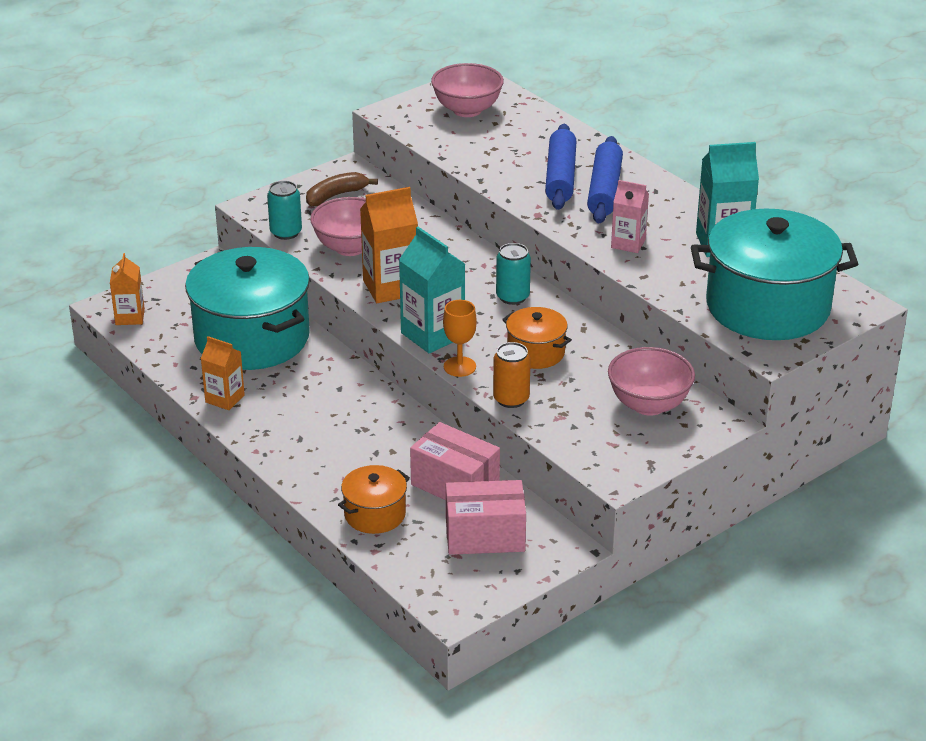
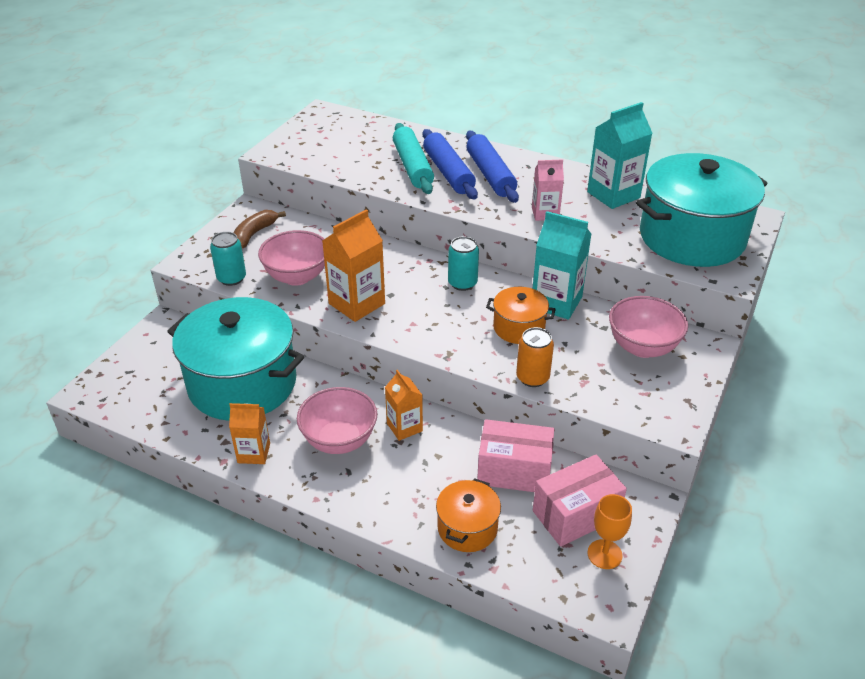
camera: 25 degrees left, 5 degrees up
(130, 317) = (114, 397): orange carton -> orange carton (404, 427)
(432, 335) = (423, 337): turquoise carton -> turquoise carton (556, 302)
(459, 367) = (467, 360): orange goblet -> orange goblet (604, 554)
(467, 110) = (333, 136): pink bowl -> pink bowl (339, 440)
(527, 162) = (412, 166): none -> turquoise rolling pin

